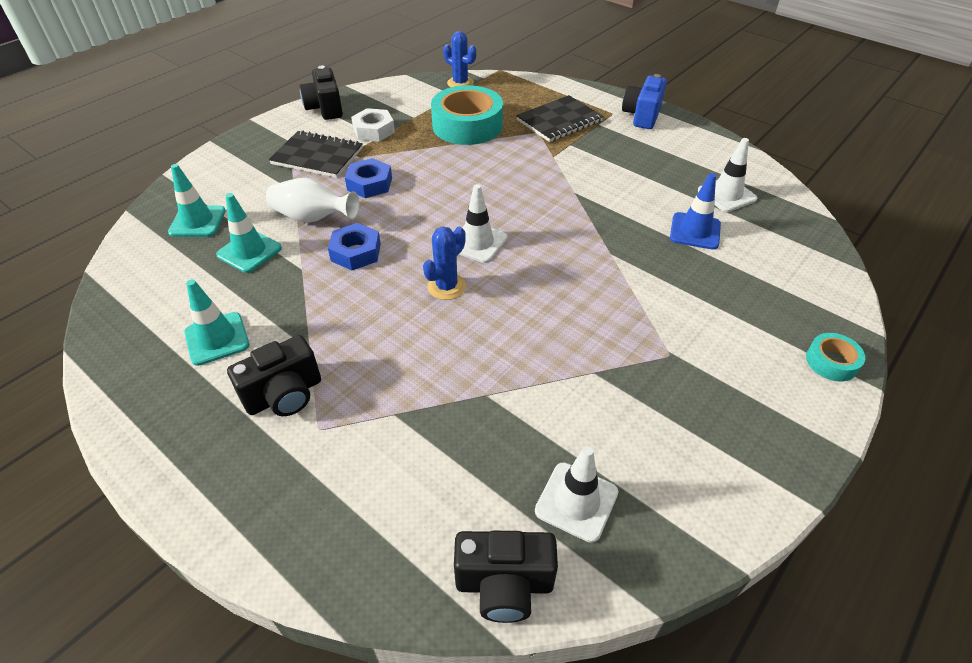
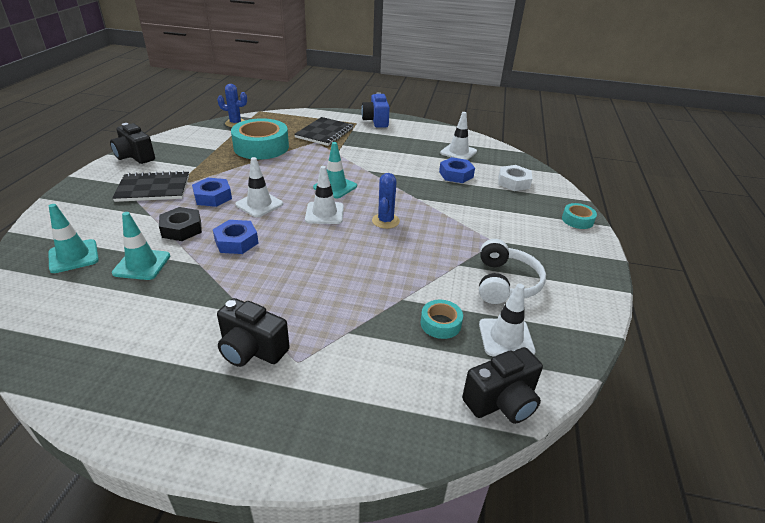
camera: 30 degrees left, 10 degrees down
(217, 339) = (160, 332): turquoise traffic cone -> turquoise traffic cone (335, 187)
(284, 395) = (252, 350): black camera -> black camera turned 90 degrees clockwise
(312, 218) = (182, 229): white vase -> black nut
(374, 130) = (189, 163): white nut -> white nut (513, 182)
(412, 208) = (259, 204): none -> white traffic cone
(446, 287) = (323, 244): blue cactus -> blue cactus (385, 221)
(508, 447) = (440, 323): none -> turquoise tape
(637, 423) = (505, 283): none -> white headphones
(695, 231) = (456, 174): blue traffic cone -> blue nut

